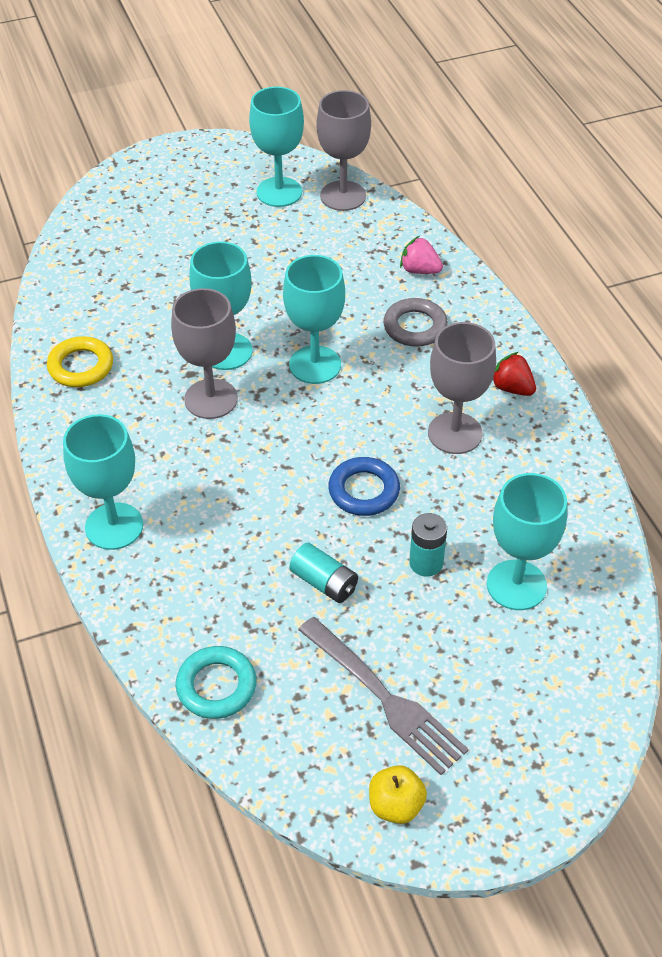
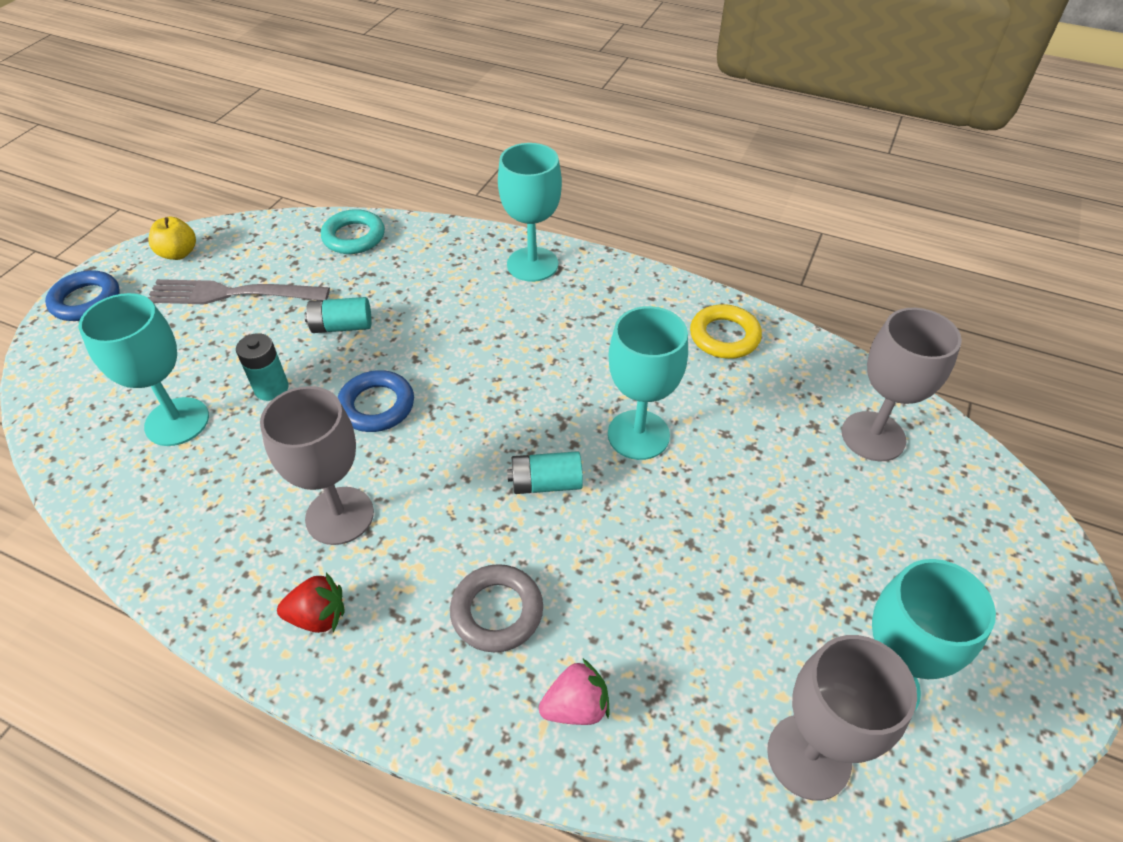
camera: 135 degrees right, 0 degrees up
(211, 399) = (591, 386): grey goblet -> grey goblet (873, 436)
(315, 365) = (546, 483): turquoise goblet -> turquoise battery
(524, 802) = (86, 301): none -> blue ring

